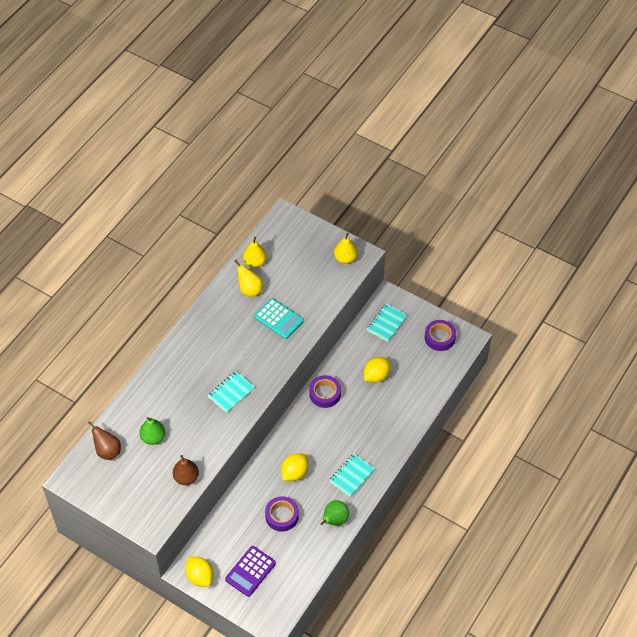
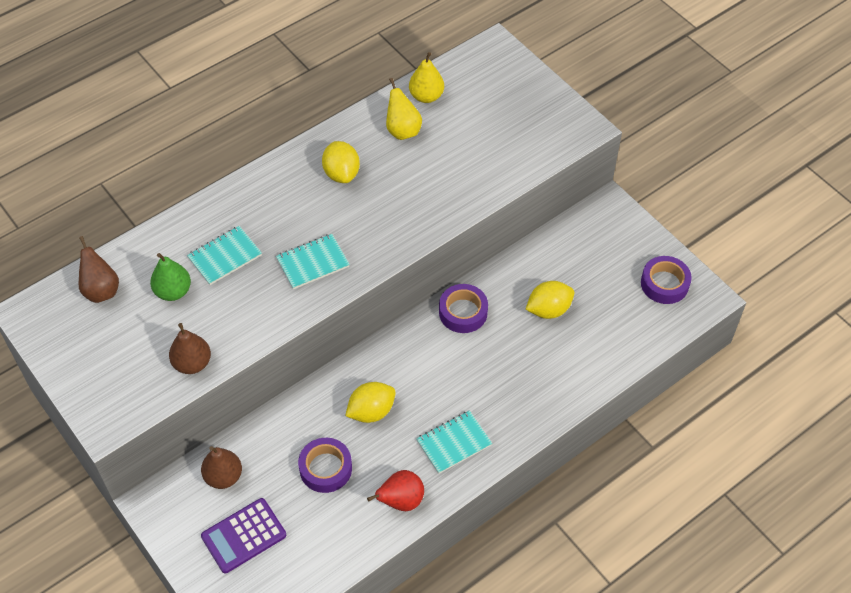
camera: 20 degrees right, 0 degrees up
(200, 576) = (168, 518): yellow lemon -> yellow lemon (341, 173)
(222, 541) = (223, 476): none -> brown pear
(278, 319) = (426, 181): turquoise calculator -> none
(334, 520) = (401, 501): green pear -> red pear
(345, 258) = (558, 126): yellow pear -> none
(386, 323) = (593, 241): turquoise notebook -> turquoise notebook (225, 256)

